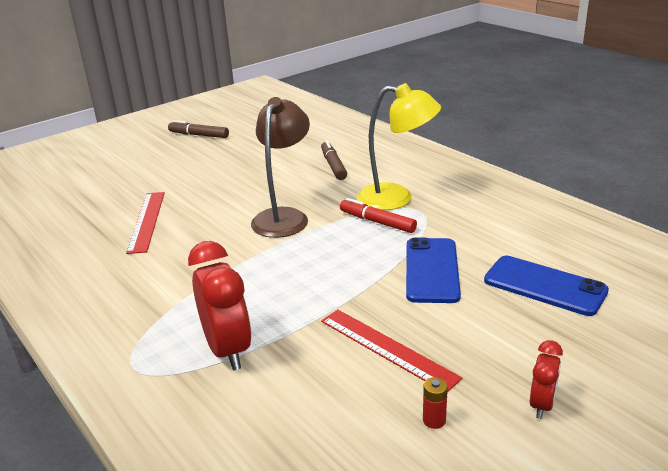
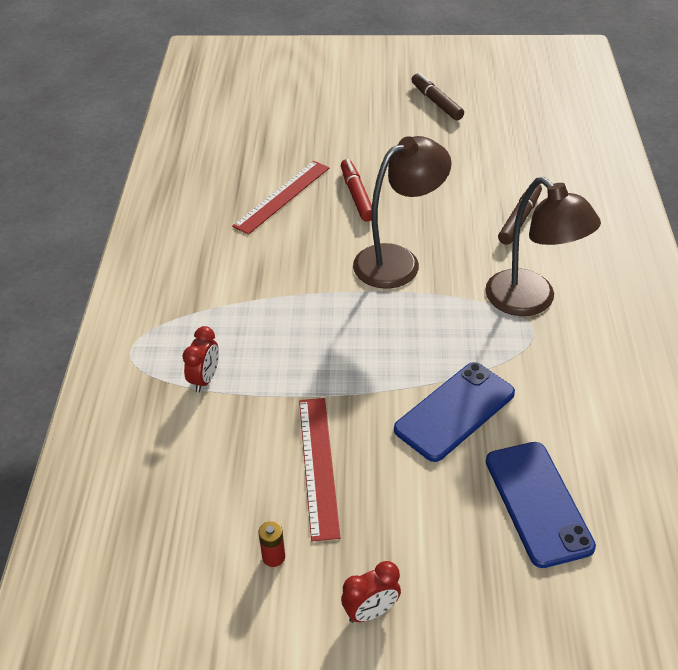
camera: 40 degrees right, 15 degrees up
(227, 350) = (205, 379): red clock -> red clock, size x0.53
(377, 222) = (475, 320): red marker -> red marker (357, 195)
(396, 198) = (531, 301): yellow lamp -> brown lamp

